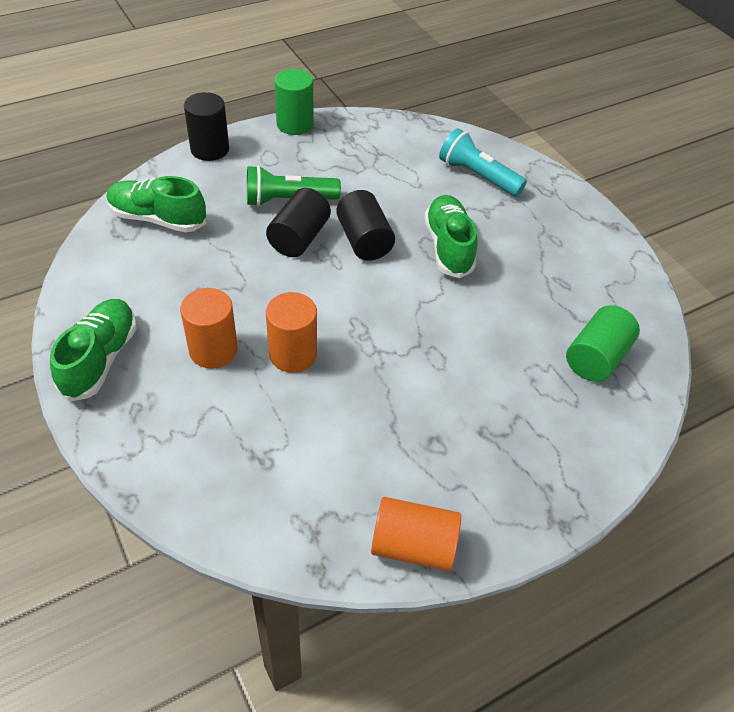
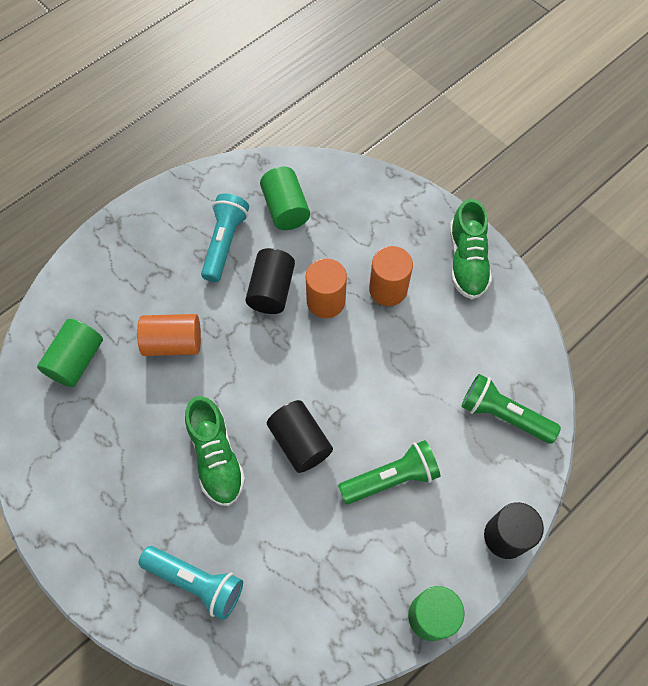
camera: 170 degrees right, 15 degrees up
(158, 219) = (503, 415): green shoe -> green flashlight
(299, 238) = (362, 428): black cylinder -> black cylinder (271, 290)
(305, 481) = (285, 209): none -> green cylinder
(402, 452) = (224, 243): none -> turquoise flashlight
(413, 546) = (207, 186): orange cylinder -> orange cylinder (173, 343)

